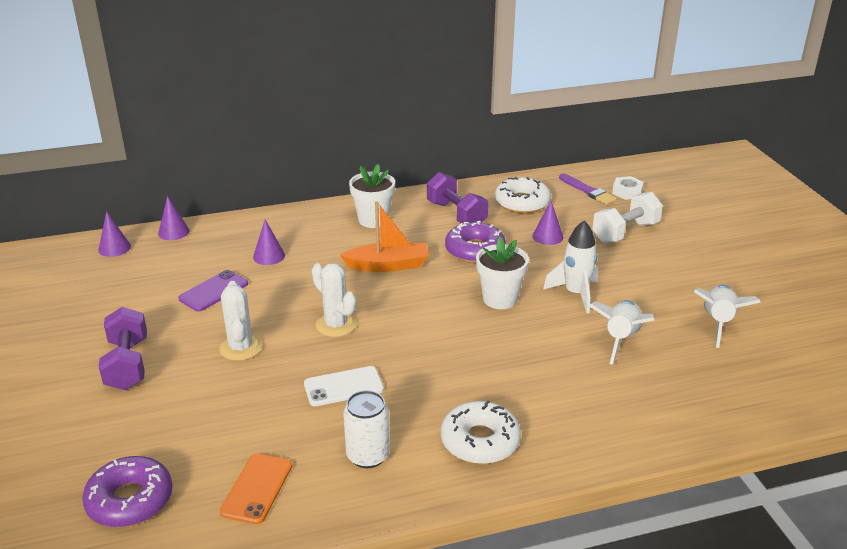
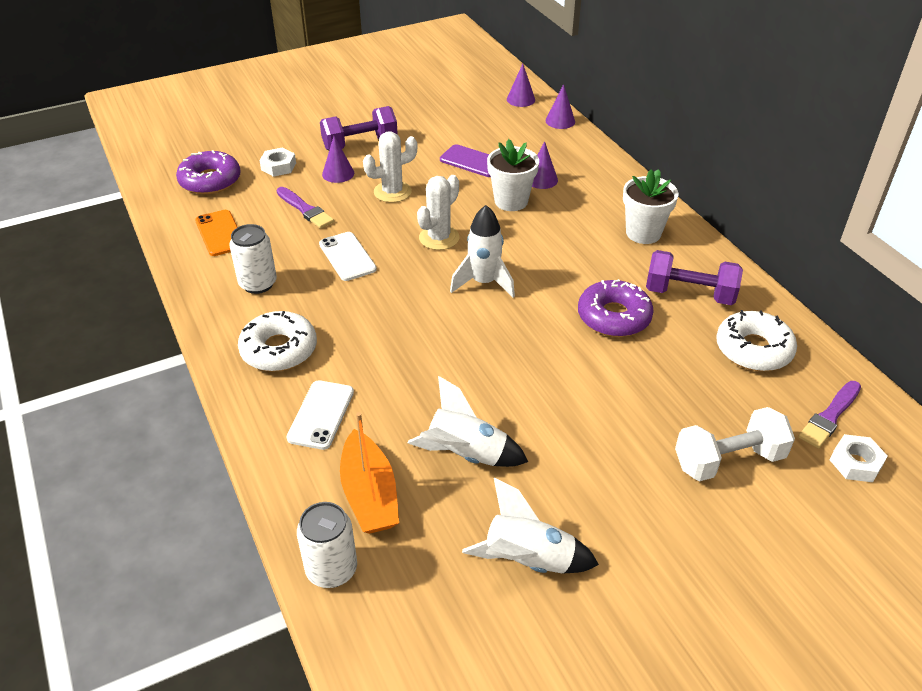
camera: 80 degrees right, 10 degrees up
(134, 434) = (278, 166): none -> white nut
(242, 414) = (305, 209): none -> purple brush
(257, 488) = (220, 233): orange phone -> orange phone turned 60 degrees clockwise
(388, 265) = (555, 256): orange boat -> orange boat (369, 494)
(456, 214) = (689, 294): purple dumbbell -> purple dumbbell turned 60 degrees clockwise
(500, 299) = (518, 345): white flower pot -> white flower pot (511, 201)
(547, 236) = (677, 379): purple cone -> purple cone (338, 173)
(572, 416) = (321, 415): none -> white phone
(575, 294) = (550, 411): white rocket -> white rocket (484, 282)
(625, 232) = (728, 460): white dumbbell -> white dumbbell turned 60 degrees counterclockwise
(740, 417) = (331, 569): none -> white can

